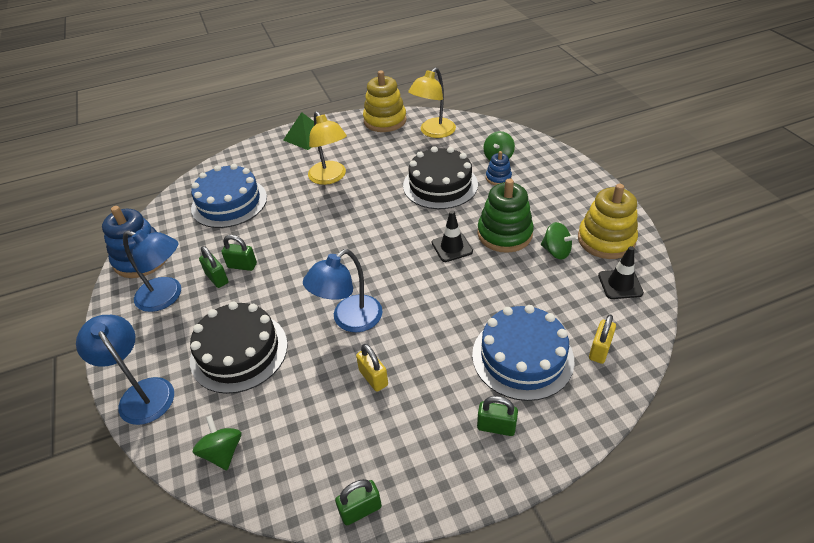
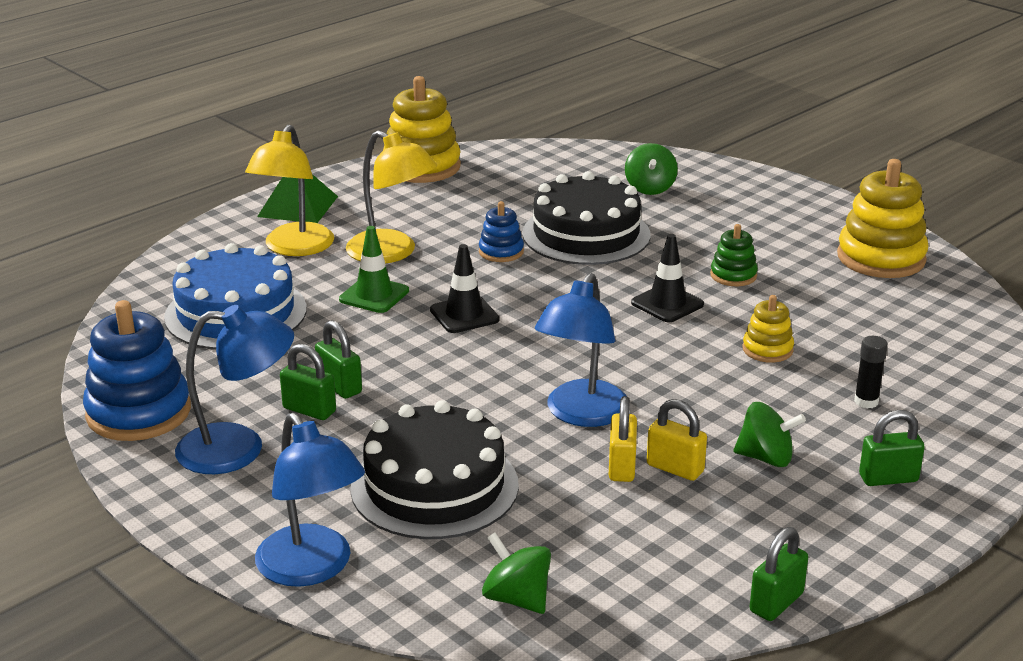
camera: 25 degrees left, 15 degrees down
(142, 393) = (312, 568): blue lamp -> blue lamp turned 150 degrees counterclockwise
(242, 265) = (339, 386): green padlock -> green padlock turned 60 degrees clockwise
(302, 205) = (374, 295): none -> green traffic cone
(433, 132) = (518, 171): yellow lamp -> yellow lamp (294, 248)
(488, 297) = (767, 349): none -> yellow stacking toy
(498, 178) = (670, 212): blue stacking toy -> blue stacking toy (501, 252)
(504, 234) = (733, 275): green stacking toy -> green stacking toy, size x0.52
(522, 357) = (866, 401): blue cake -> black glue stick
(556, 251) = (823, 282): green spinning top -> green spinning top (766, 458)
(599, 350) = (960, 373): yellow padlock -> yellow padlock (622, 467)
(620, 284) = (935, 301): black traffic cone -> black traffic cone (464, 315)

